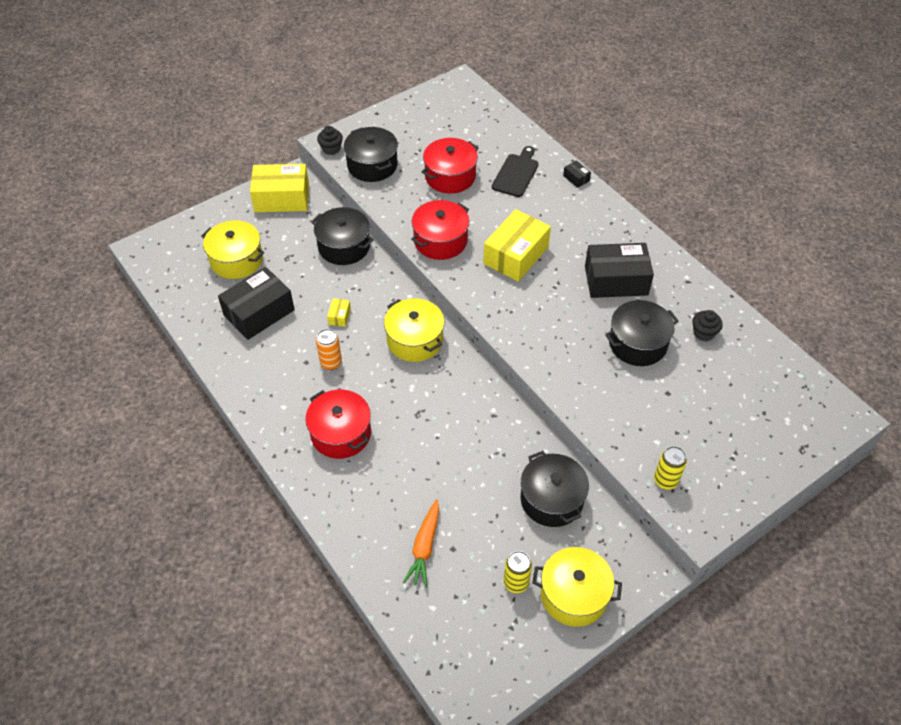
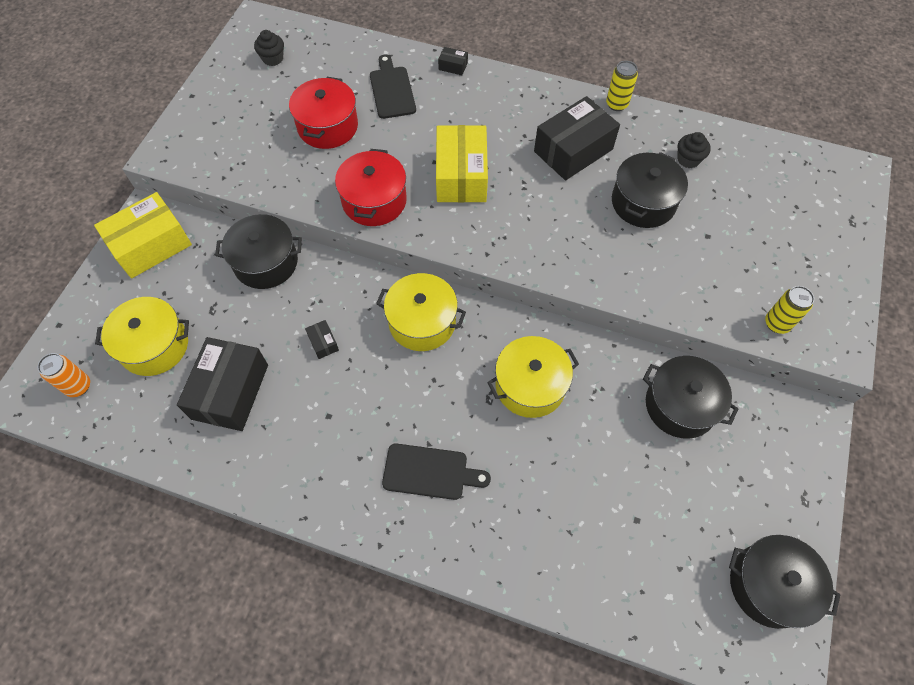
camera: 35 degrees left, 10 degrees up
(331, 149) = (172, 160): black cupcake -> black cupcake (273, 58)
(331, 363) = (356, 400): orange can -> orange can (78, 386)
(339, 316) = (323, 343): yellow box -> black box
(341, 433) = (430, 472): red pot -> black cutting board
(372, 165) = (234, 156): black pot -> black pot (769, 585)
(424, 547) = (610, 538): orange carrot -> none
(516, 583) = (719, 513): yellow can -> yellow can (616, 104)
(574, 595) = (776, 488): yellow pot -> yellow pot (530, 385)

